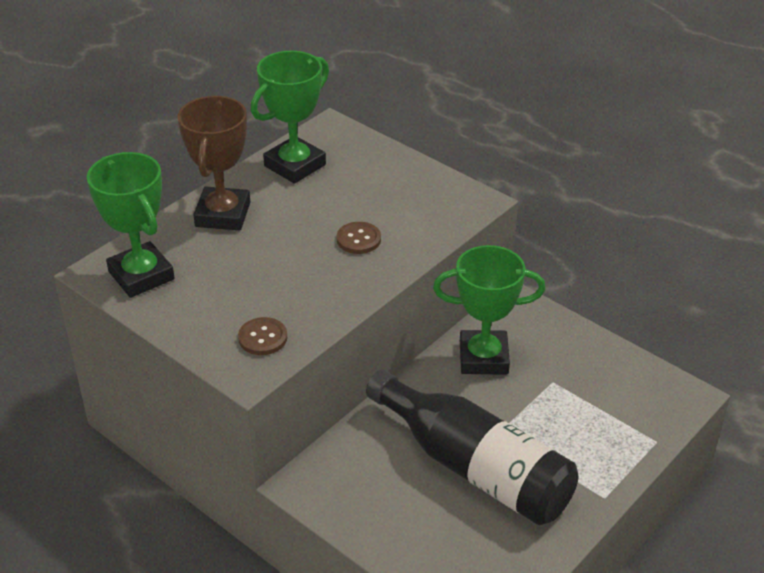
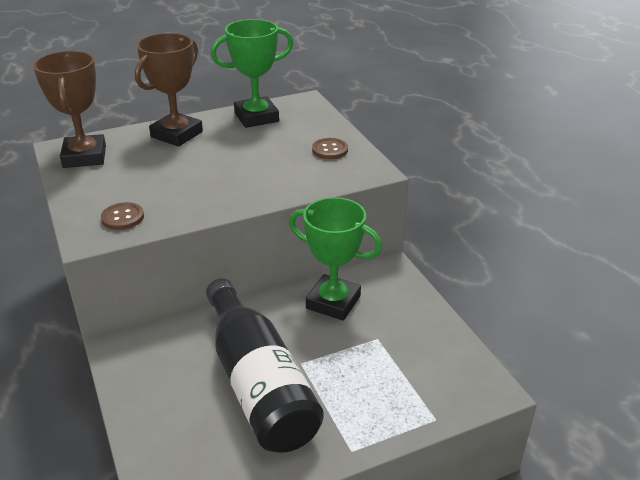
camera: 25 degrees right, 5 degrees down
(141, 275) = (84, 156): green trophy -> brown trophy
(358, 239) = (257, 173): brown button -> brown button (330, 150)

